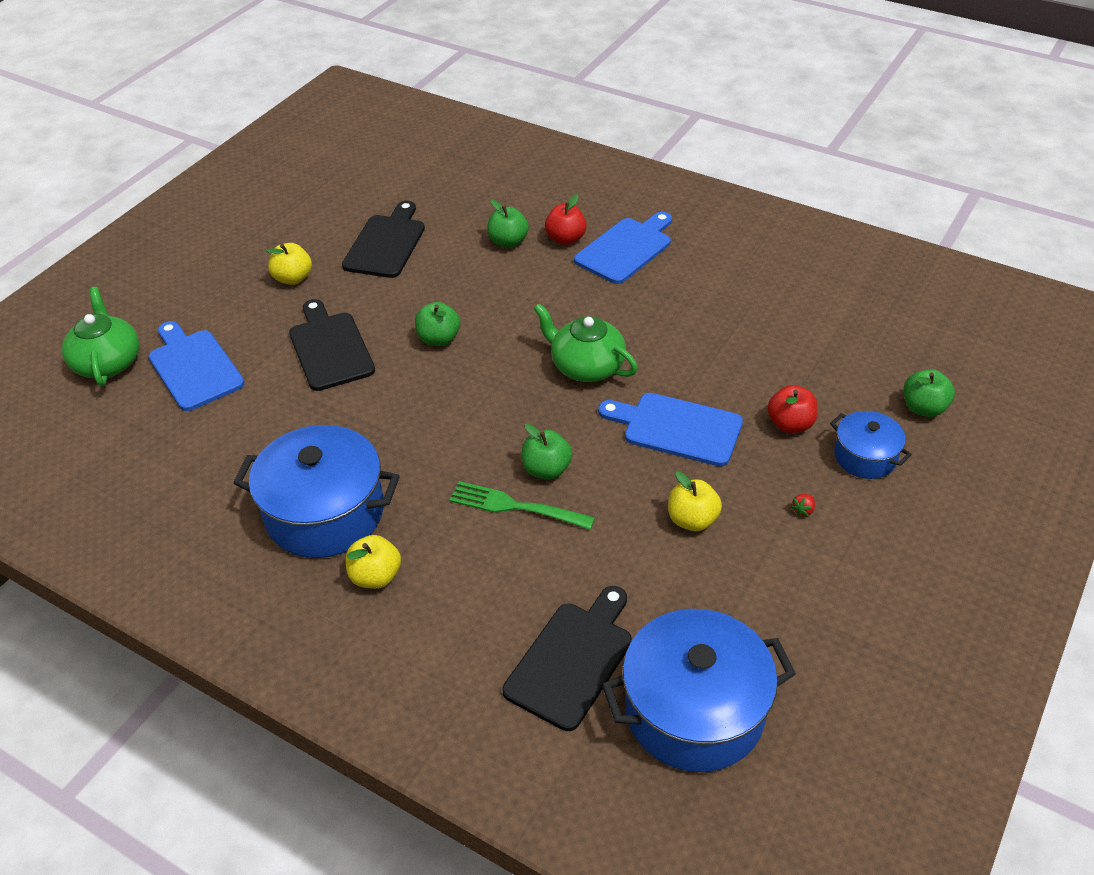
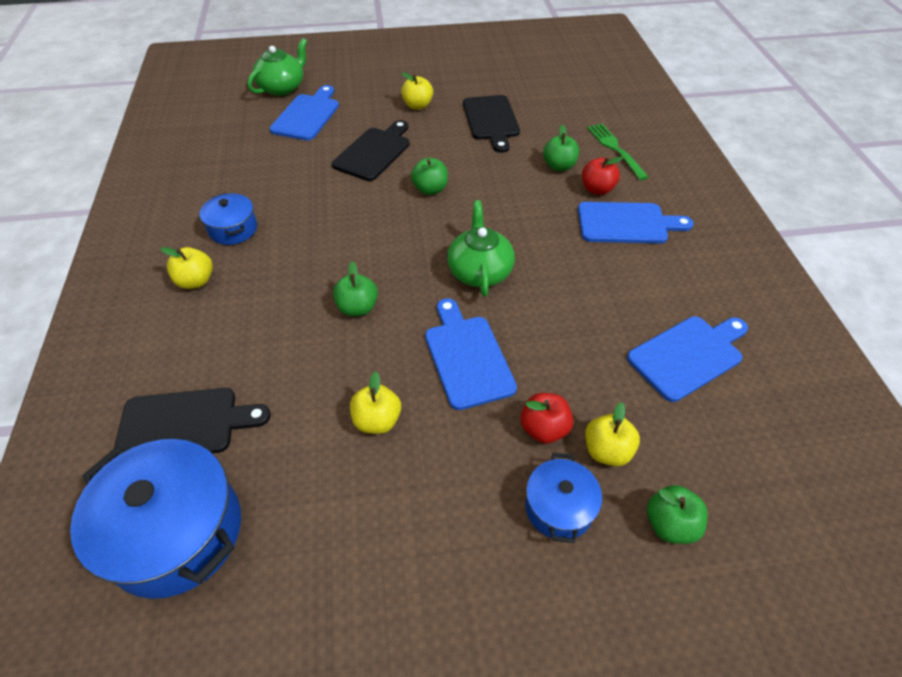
camera: 50 degrees right, 5 degrees up
(325, 513) = (233, 229): blue pot -> blue pot, size x0.54
(386, 243) = (491, 120): black cutting board -> black cutting board turned 105 degrees clockwise
(517, 506) = (309, 312): green fork -> green fork (616, 149)
(794, 306) = (688, 355): none -> blue cutting board
(803, 510) = (451, 493): red strawberry -> none
(839, 402) = (607, 451): none -> yellow apple

